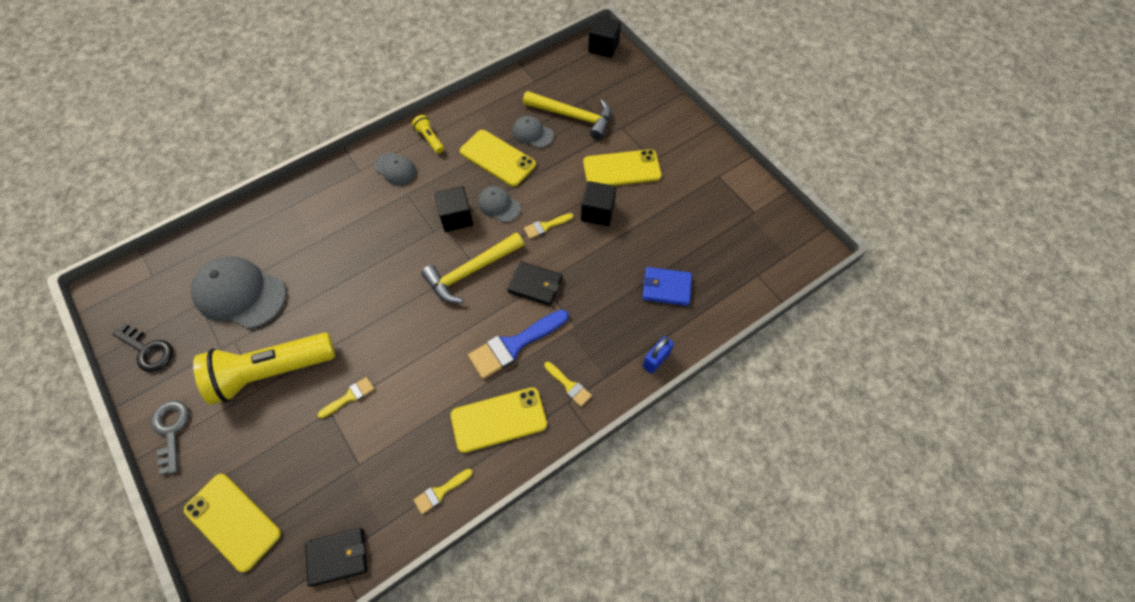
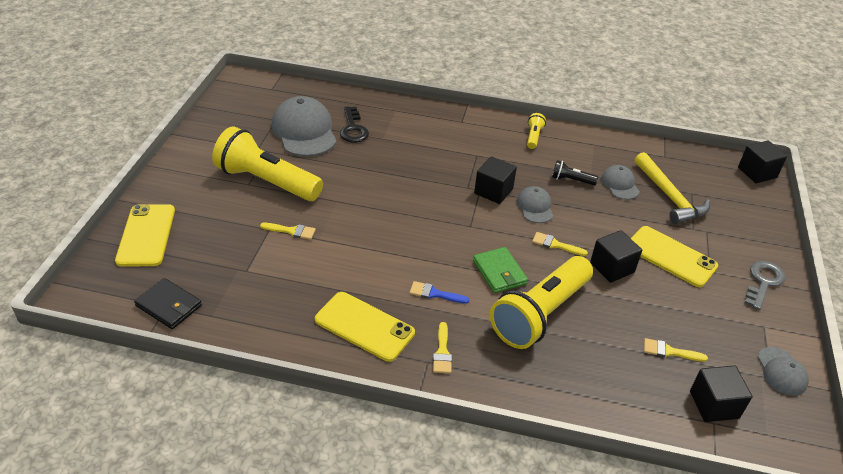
camera: 45 degrees right, 20 degrees down
(148, 350) = (222, 121): black key -> black key (353, 129)
(171, 430) = (180, 166): grey key -> grey key (763, 282)
(395, 169) = (486, 136): grey cap -> grey cap (781, 371)
(440, 492) = (271, 330): yellow brush -> yellow brush (669, 351)
(471, 271) = (462, 228): yellow hammer -> none
(497, 158) = (571, 180): yellow phone -> black flashlight
(513, 345) = (434, 293): blue brush -> blue brush, size x0.52
(535, 285) = (499, 272): black wallet -> green wallet
(594, 293) = (540, 314): none -> yellow flashlight
(656, 360) = (535, 398): blue padlock -> none
(666, 287) = (609, 360): blue wallet -> none
(746, 262) = (714, 404): none -> black cube

